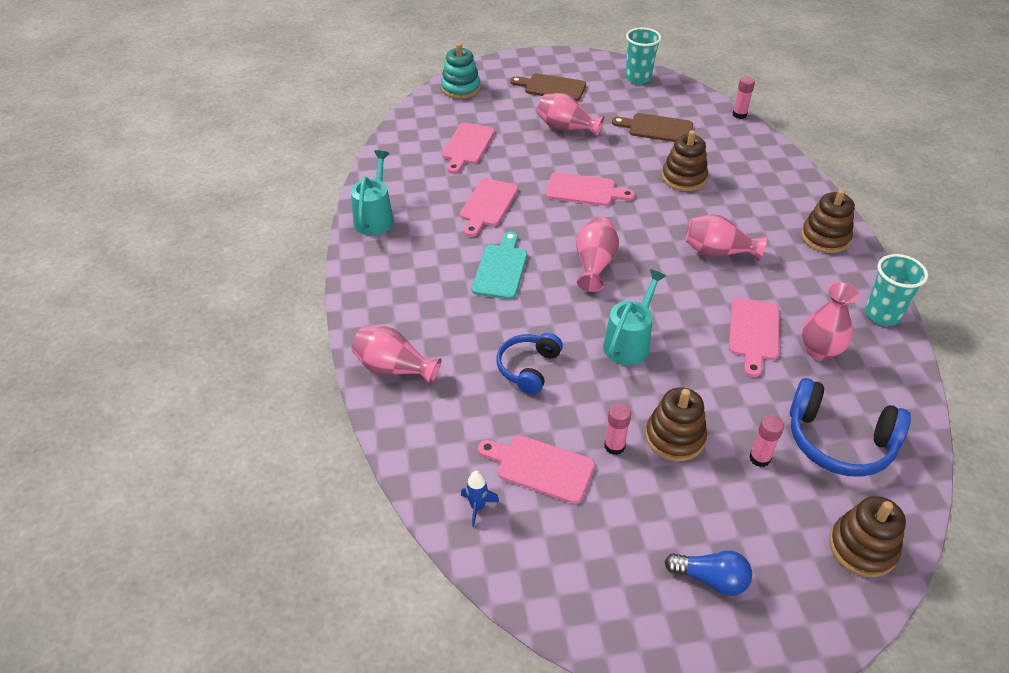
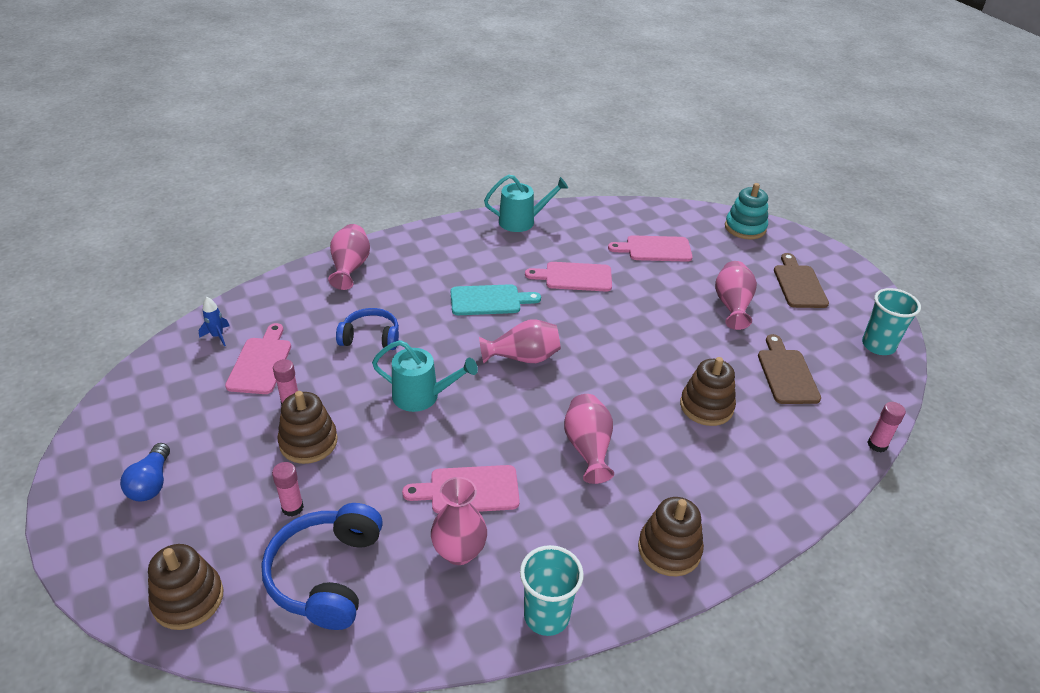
camera: 70 degrees right, 5 degrees down
(584, 190) = (635, 334): pink cutting board -> none

